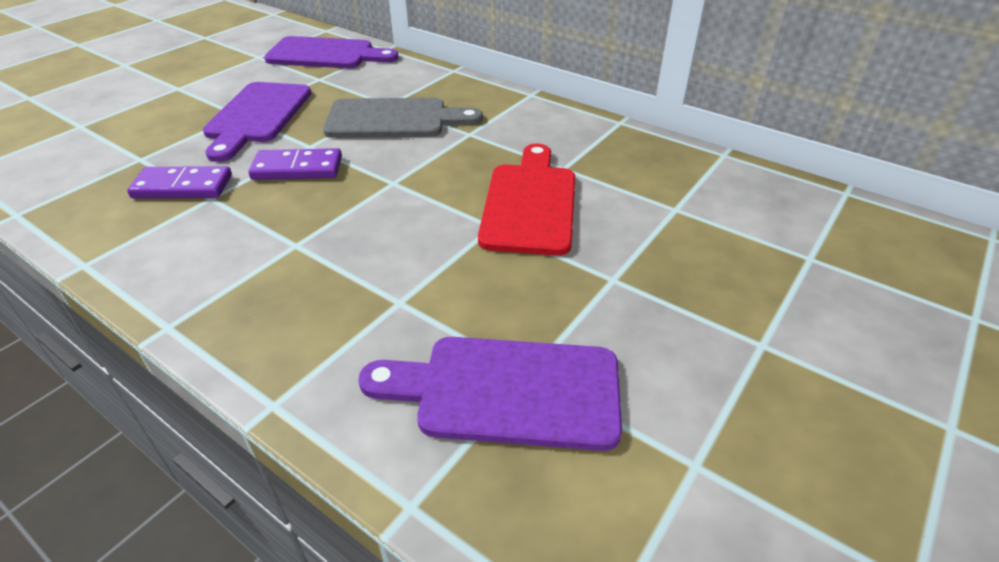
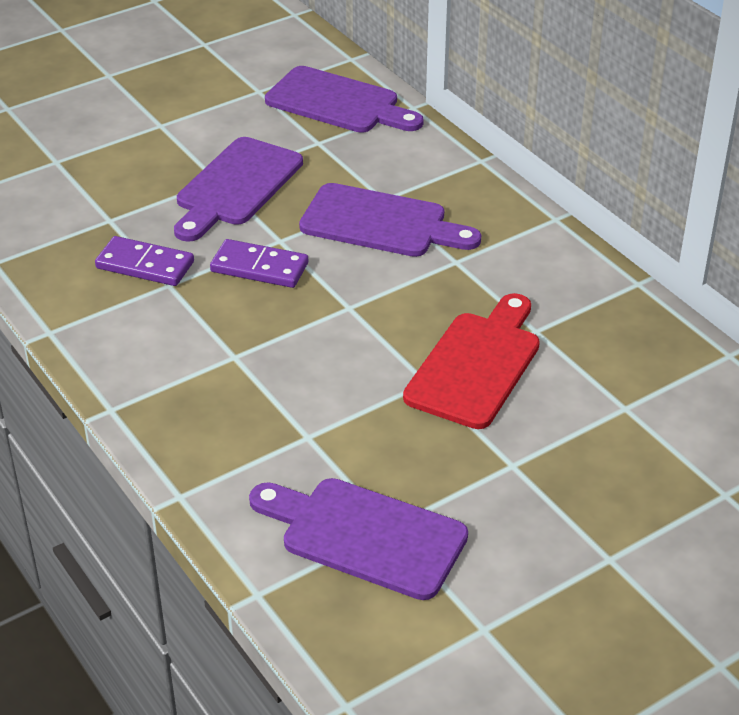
camera: 20 degrees right, 0 degrees up
(394, 119) = (381, 223): grey cutting board -> purple cutting board

